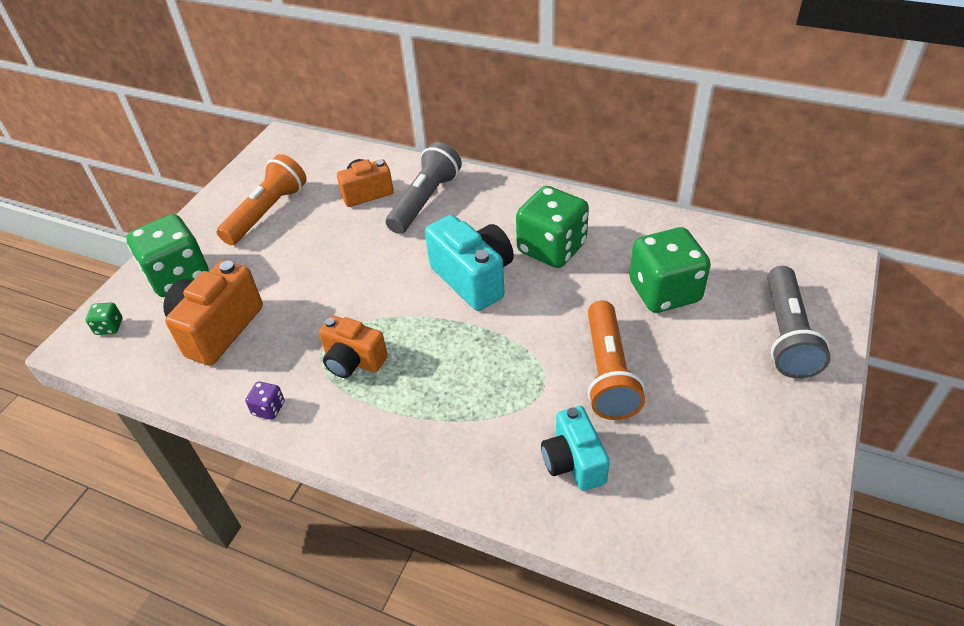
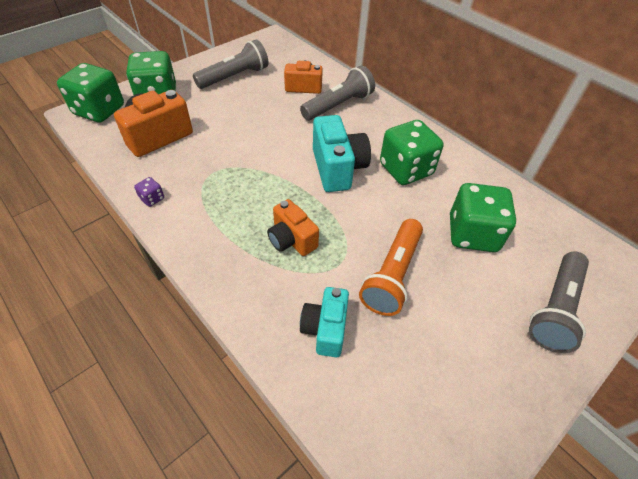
camera: 20 degrees right, 5 degrees up
(109, 327) = (99, 110): green dice -> green dice, size x2.40
(267, 212) = (235, 77): orange flashlight -> grey flashlight
(353, 361) = (223, 191): orange camera -> orange camera (291, 240)

